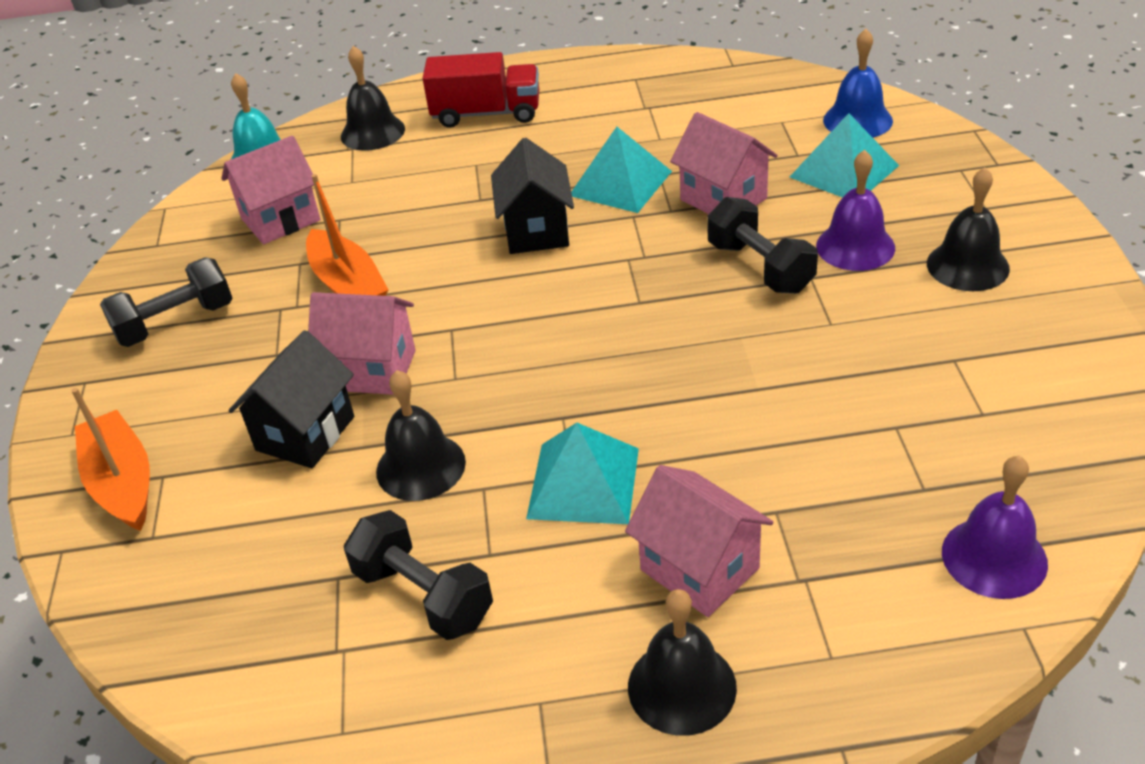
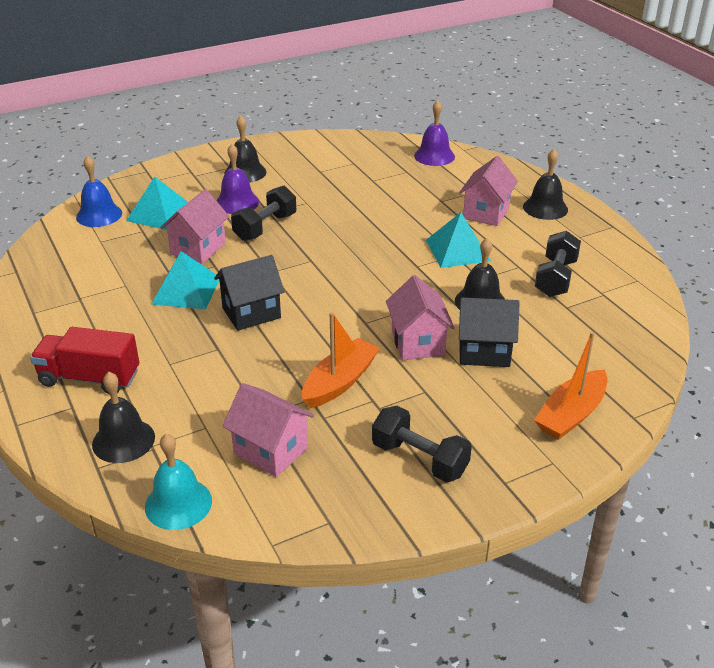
camera: 115 degrees left, 5 degrees down
(486, 114) = (89, 378): red truck -> red truck turned 60 degrees counterclockwise

